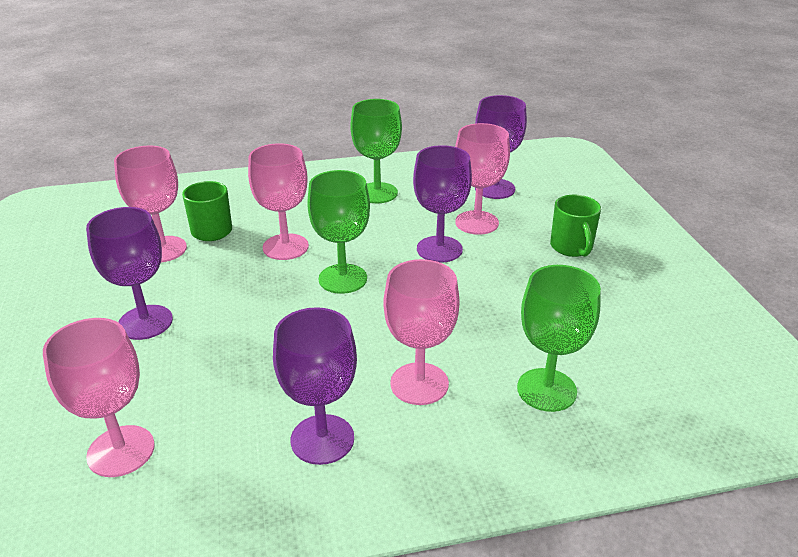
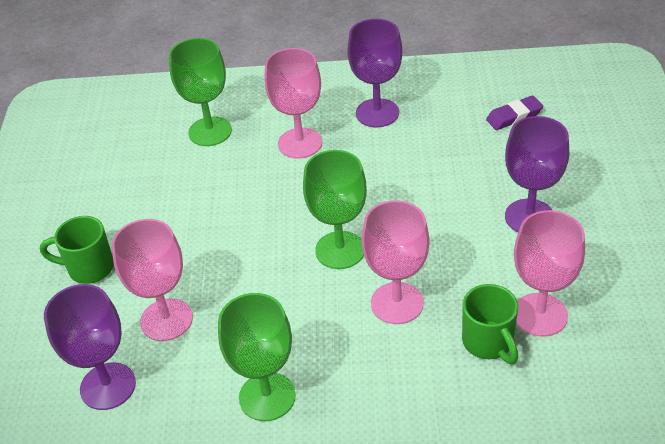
camera: 165 degrees left, 10 degrees up
(121, 451) = (514, 116): pink goblet -> purple eraser
(439, 249) = (228, 281): purple goblet -> none
(571, 247) = (89, 268): green mug -> green mug turned 90 degrees counterclockwise

